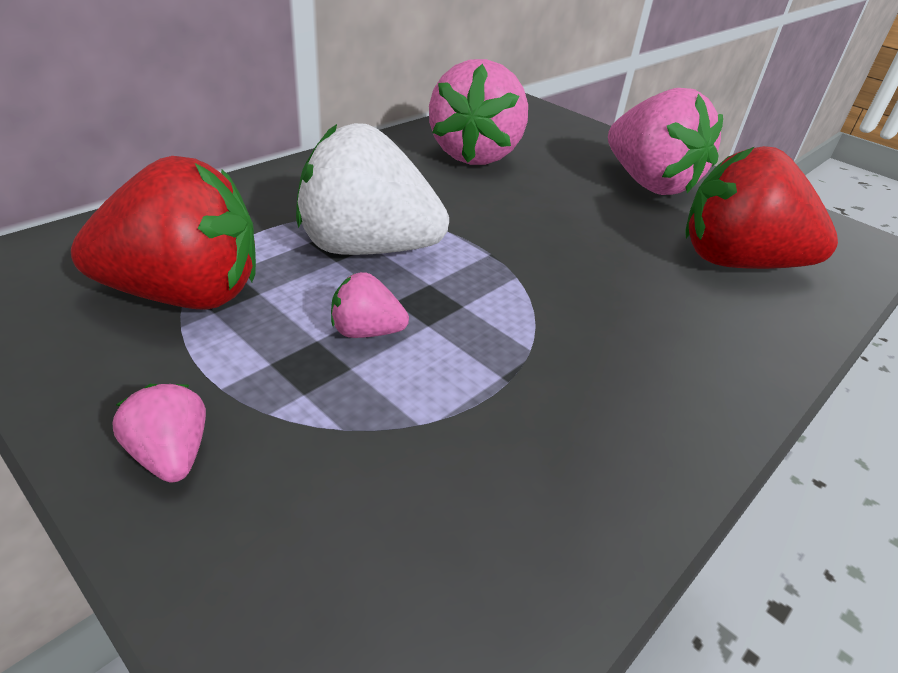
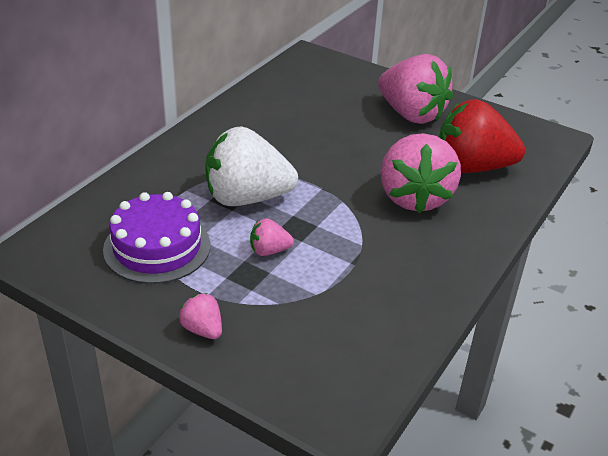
camera: 10 degrees left, 0 degrees up
(185, 294) = (157, 247): red strawberry -> purple cake
(475, 155) = (288, 110): pink strawberry -> pink strawberry (414, 197)

